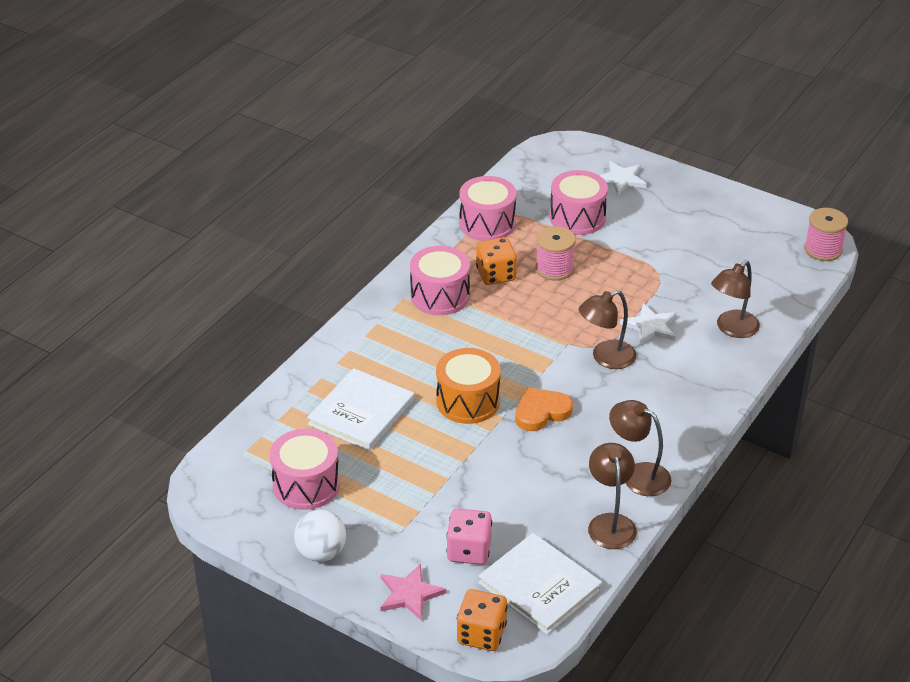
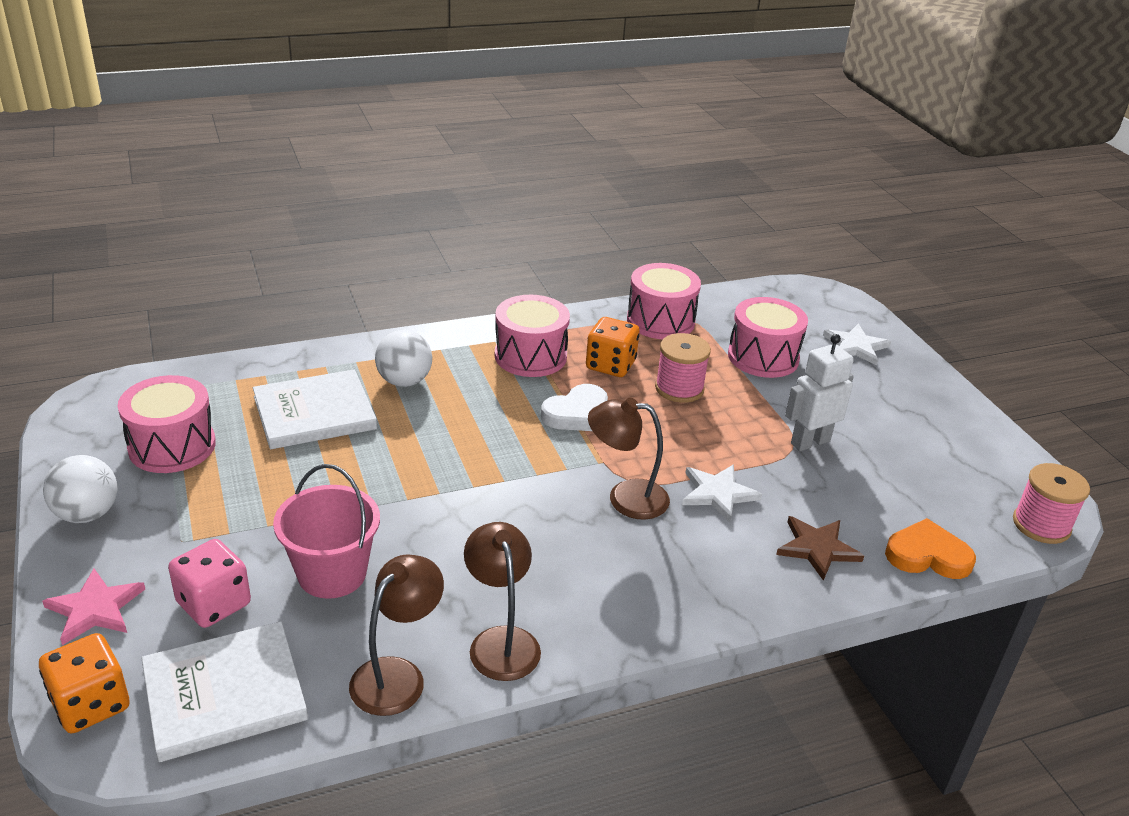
camera: 35 degrees right, 5 degrees down
(386, 359) = (404, 381): none -> white ball
(468, 401) = (425, 459): orange drum -> none
(508, 496) = (332, 574): none -> pink bucket
(517, 320) = (577, 413): none -> white heart
(539, 586) = (224, 693): white book -> white book turned 75 degrees clockwise
(541, 412) = (484, 511): orange heart -> orange heart (927, 555)
(663, 264) = (810, 442): none -> white robot
(732, 329) = (817, 548): brown lamp -> brown star

